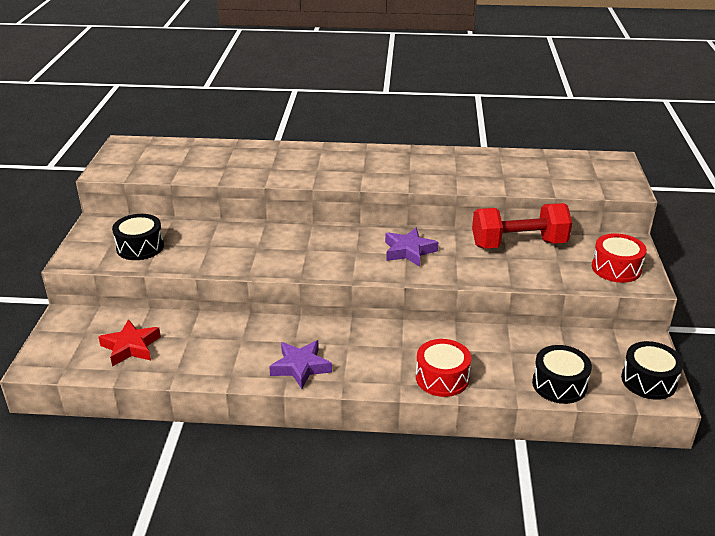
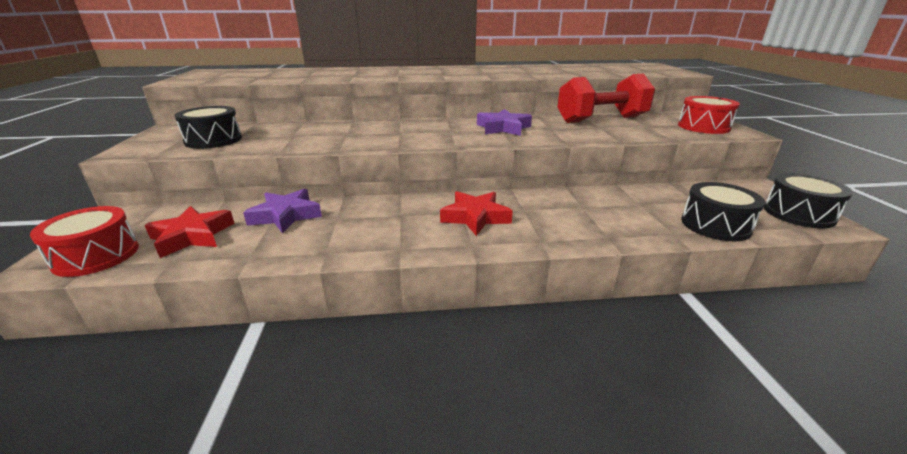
camera: 10 degrees left, 5 degrees down
(300, 367) = (414, 236): purple star -> purple star (286, 216)
(356, 352) = (475, 217): none -> red star
(442, 378) = (585, 231): red drum -> red drum (96, 256)

